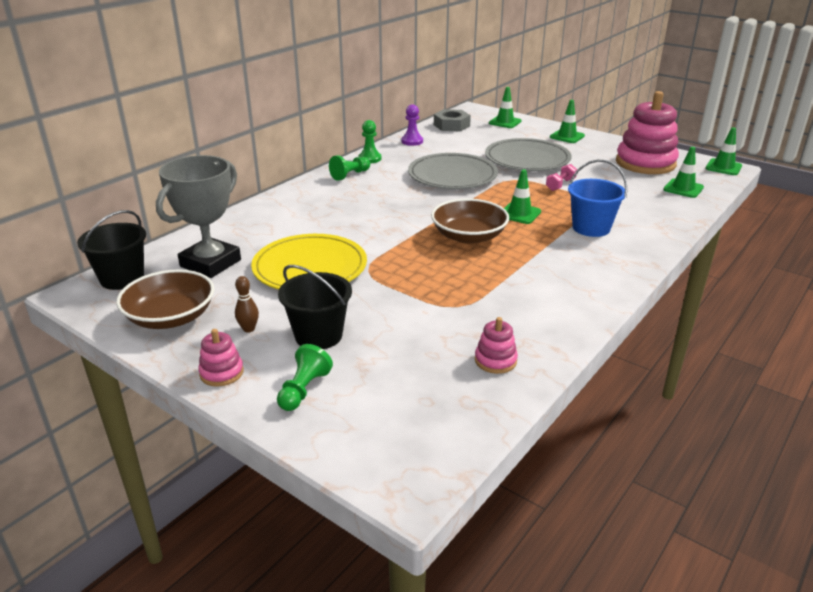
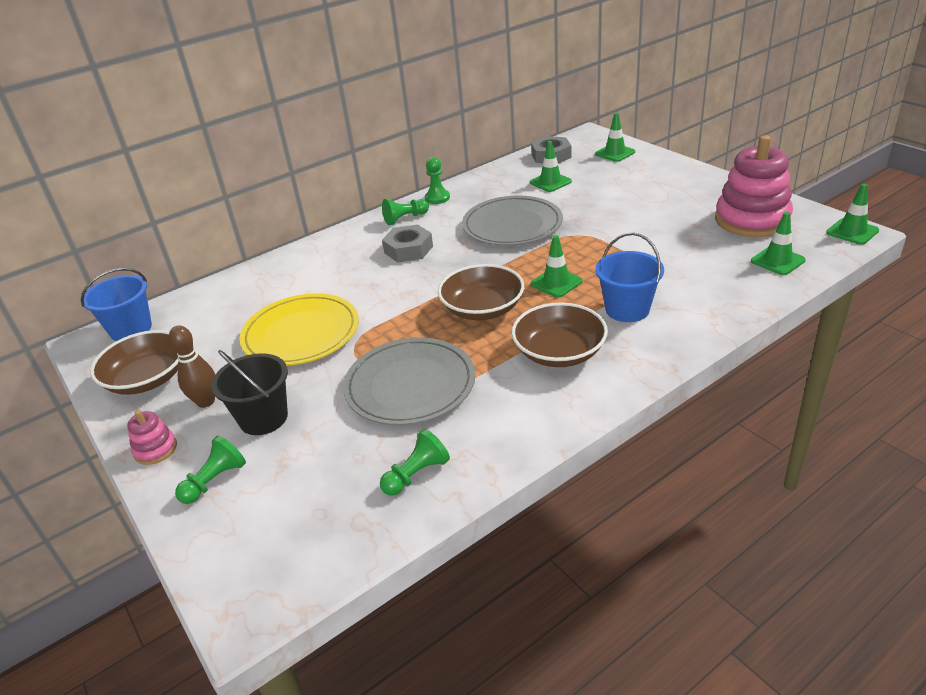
camera: 20 degrees right, 5 degrees up
(122, 278) = (131, 329): black bucket -> blue bucket
(211, 263) = (215, 319): grey trophy -> none
(249, 329) = (206, 401): brown bowling pin -> brown bowling pin, size x1.52
(369, 197) = (408, 249): none -> grey nut
(412, 141) = (495, 176): purple pawn -> none
(495, 360) = (416, 474): pink stacking toy -> green pawn
(527, 159) = (610, 207): grey plate -> grey plate (410, 385)
(557, 262) = (559, 352): none -> brown bowl
(560, 185) = (627, 246): pink dumbbell -> none
(567, 136) = (677, 176): green traffic cone -> green traffic cone (550, 182)

